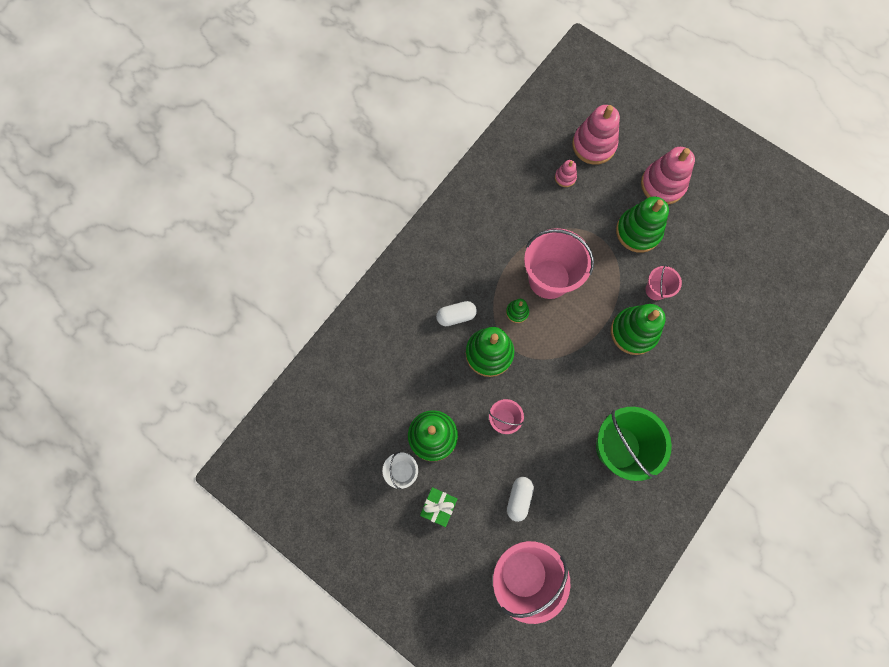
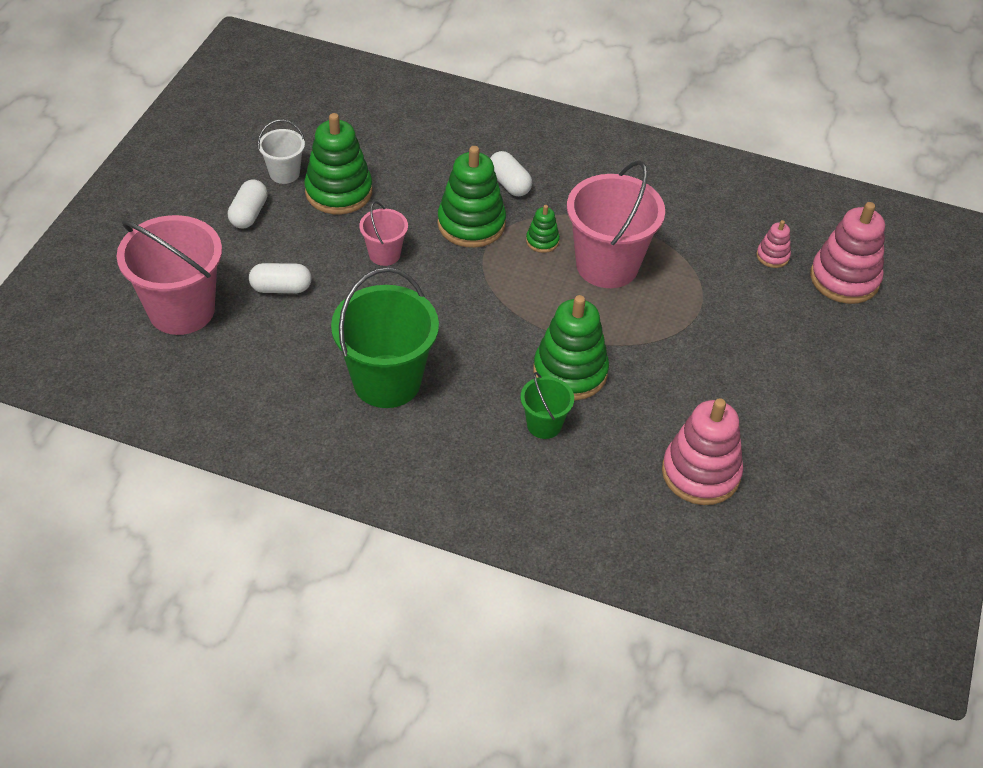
camera: 70 degrees right, 25 degrees down
(438, 506) = (249, 214): green gift -> white capsule
(638, 231) = (733, 352): green stacking toy -> none
(656, 290) = (649, 388): pink bucket -> none
(662, 184) = (828, 369): pink stacking toy -> pink stacking toy (700, 473)
(672, 361) = (544, 425): none -> green bucket

